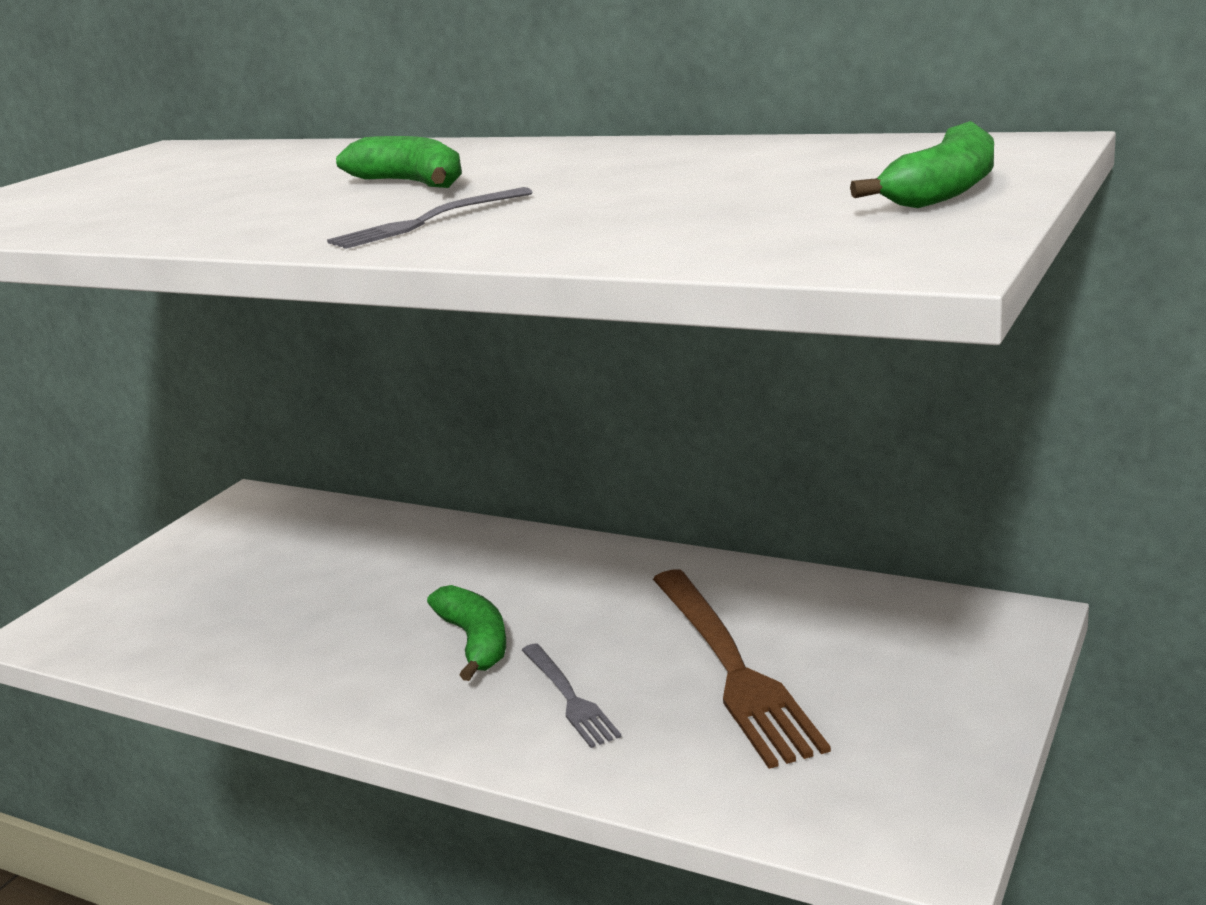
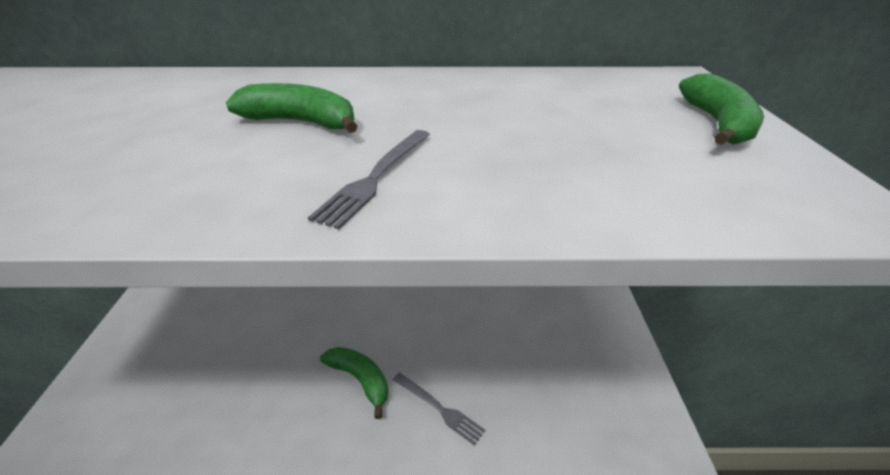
camera: 30 degrees left, 15 degrees up
(731, 667) = (507, 360): brown fork -> none

